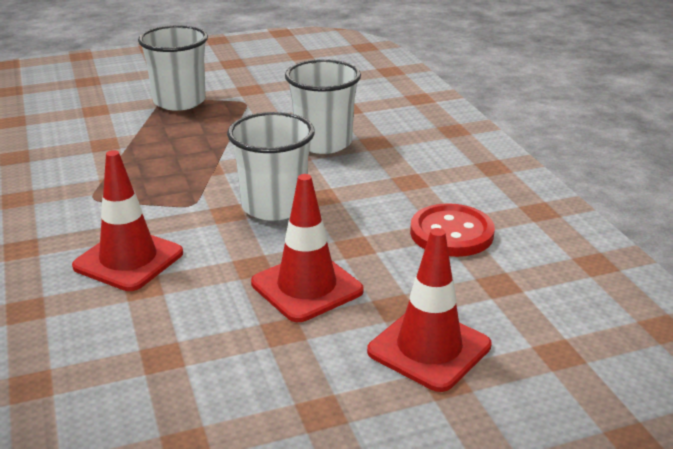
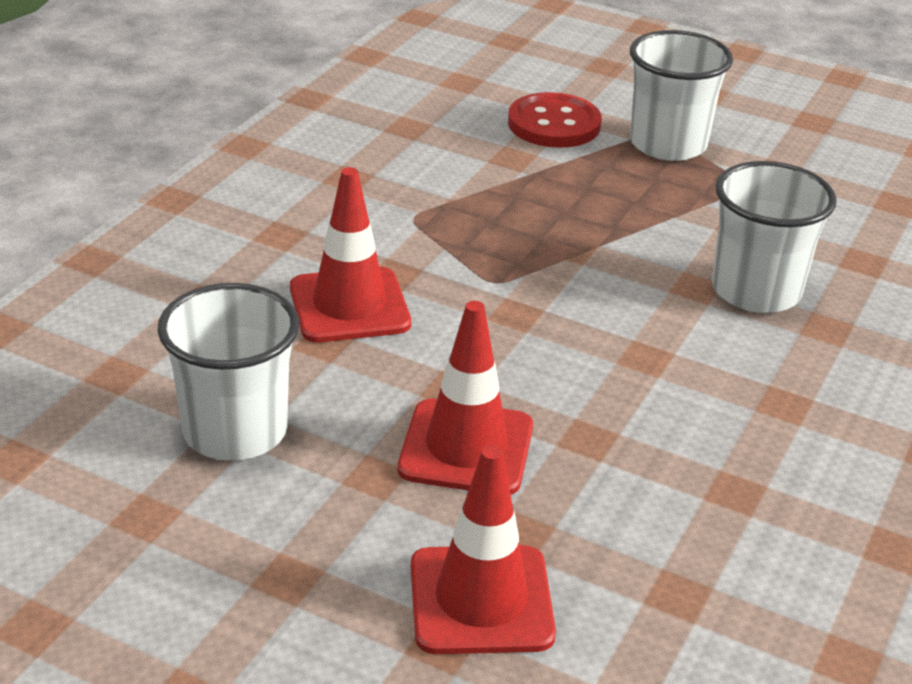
camera: 45 degrees right, 5 degrees up
(274, 206) = (574, 336): white cup -> white cup (235, 431)
(451, 233) = (724, 498): red button -> red button (554, 124)

